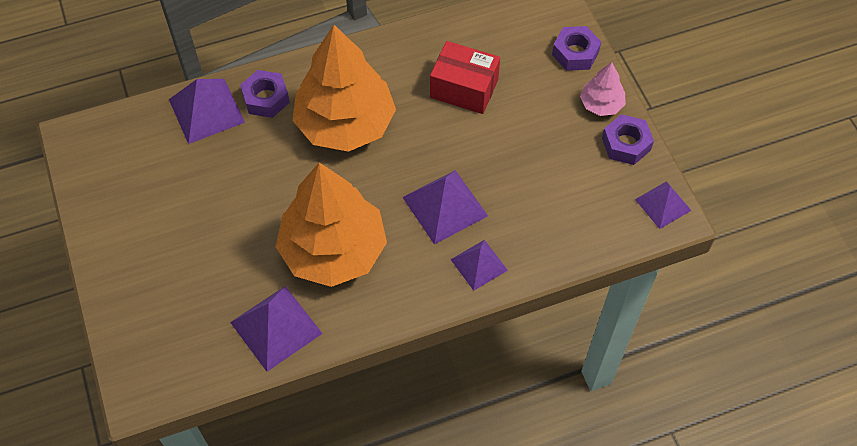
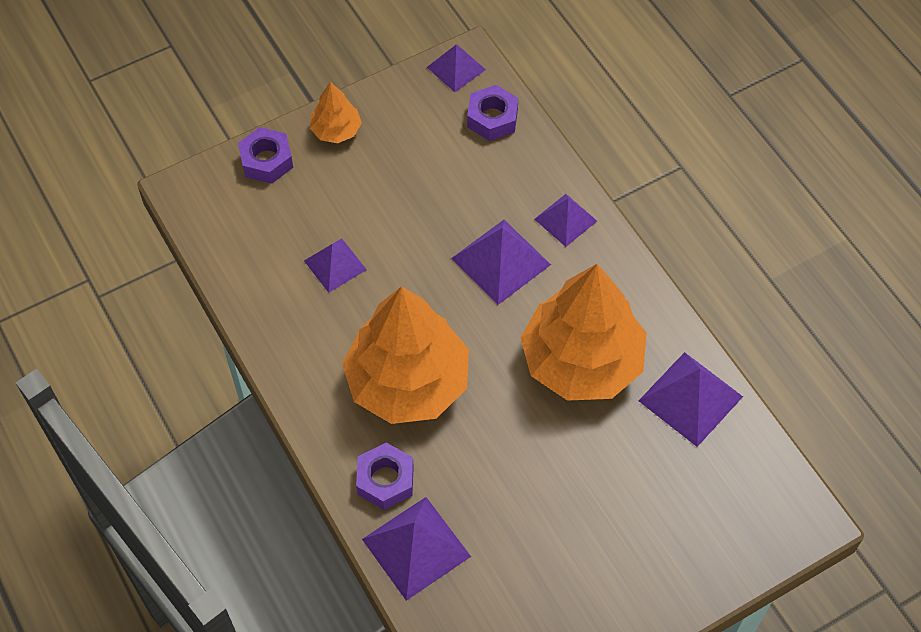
camera: 100 degrees left, 0 degrees up
(464, 88) = (335, 265): red box -> purple pyramid
(601, 104) = (336, 130): pink tree -> orange tree
(626, 144) = (386, 104): purple nut -> purple nut (492, 118)

